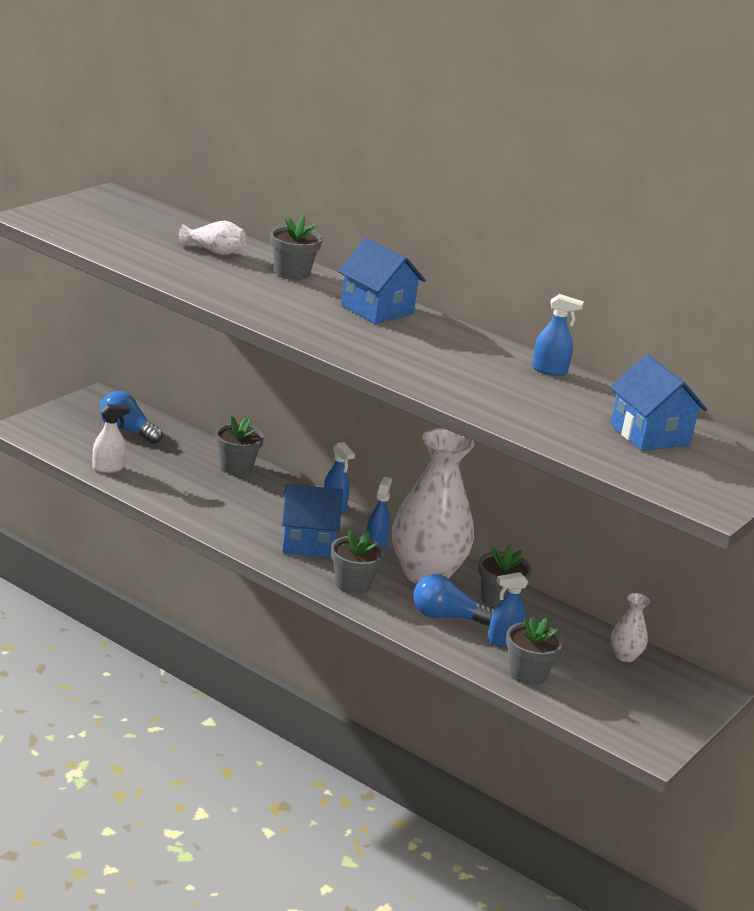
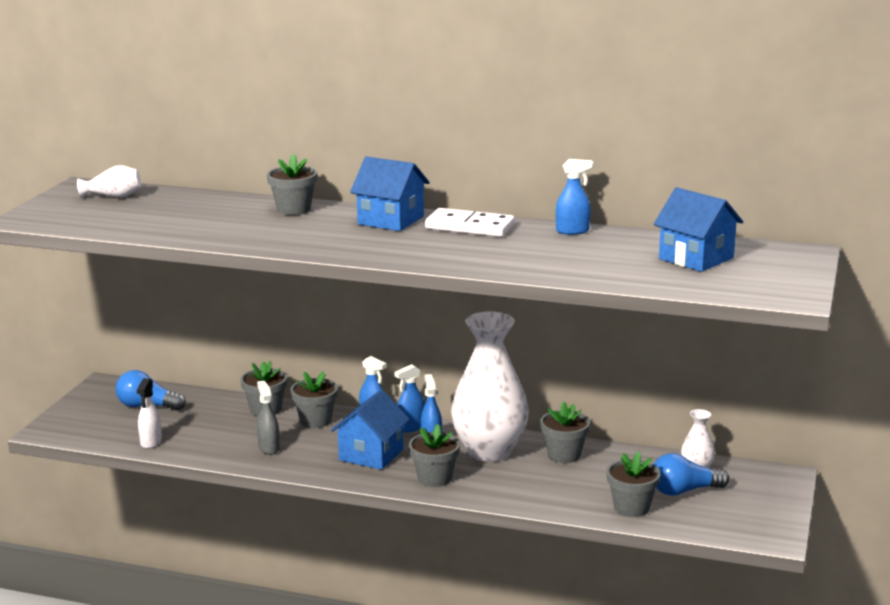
camera: 15 degrees left, 5 degrees down
(108, 468) = (151, 442): white spray bottle -> white spray bottle turned 135 degrees clockwise
(214, 251) = (211, 209): white vase -> white vase (113, 196)
(214, 506) = (269, 448): none -> grey spray bottle
(277, 492) = (315, 420): none -> grey flower pot
(307, 542) = (371, 454): blue house -> blue house turned 45 degrees counterclockwise
(446, 617) = (532, 481): blue light bulb -> blue light bulb (684, 491)
(448, 338) = (469, 227): none -> white domino
(504, 641) = (592, 487): blue spray bottle -> blue spray bottle (410, 427)

